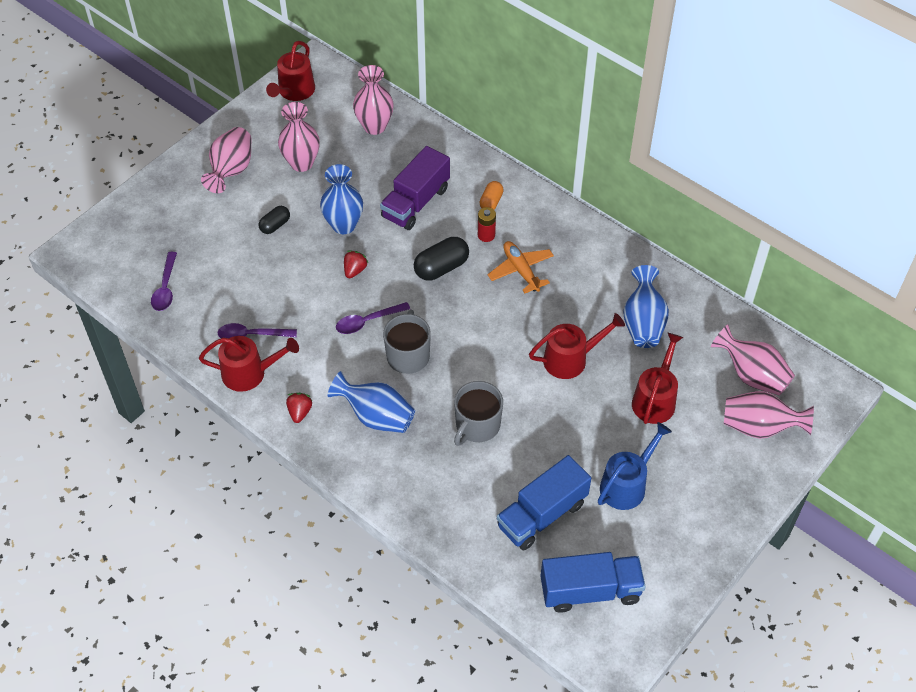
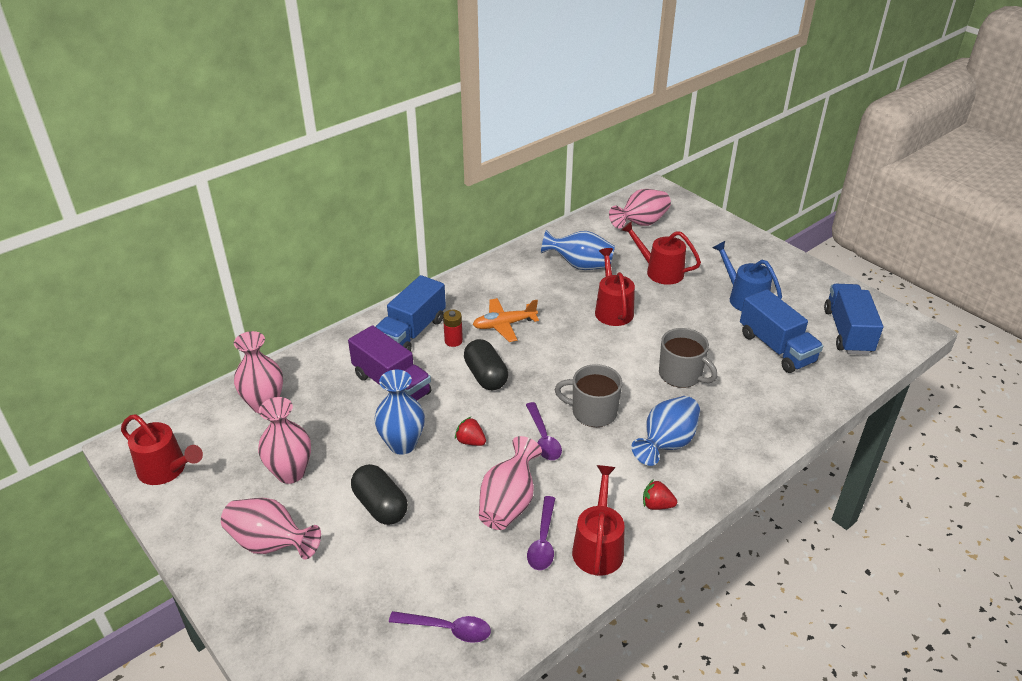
camera: 80 degrees left, 15 degrees down
(275, 225) = (380, 506): black capsule -> black capsule, size x1.64
(491, 202) = (411, 332): orange capsule -> blue truck
(759, 427) = (690, 228): pink vase -> pink vase (508, 503)

